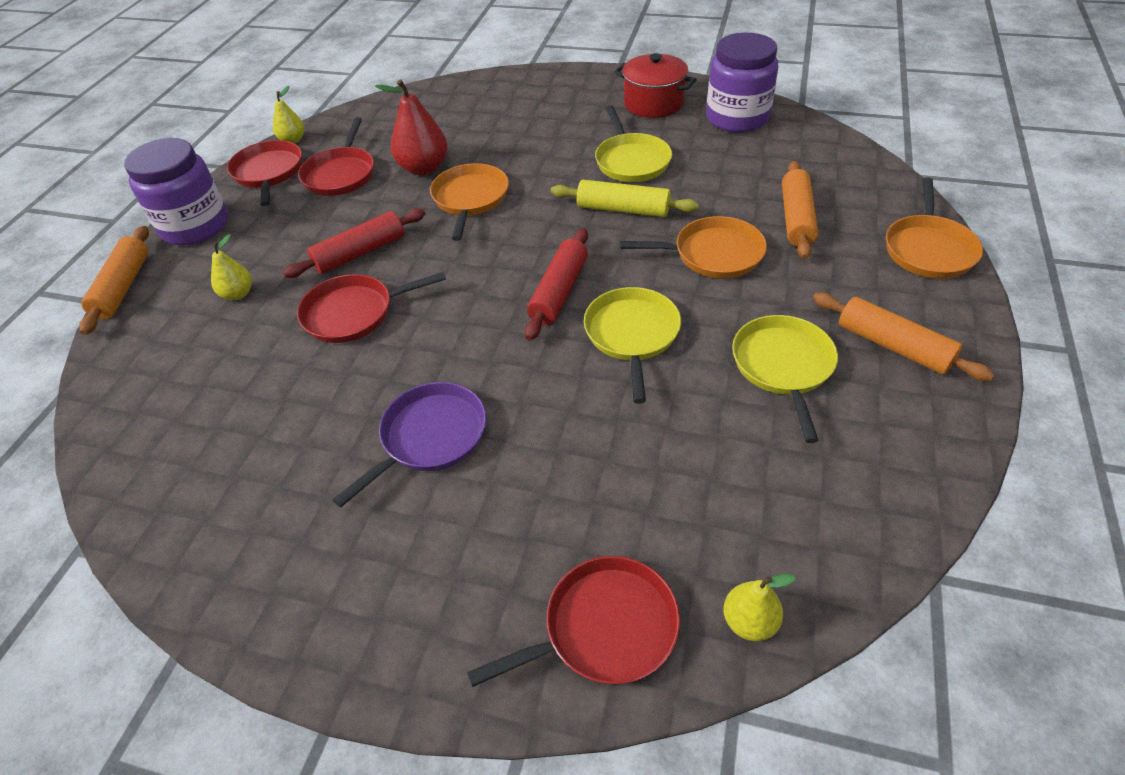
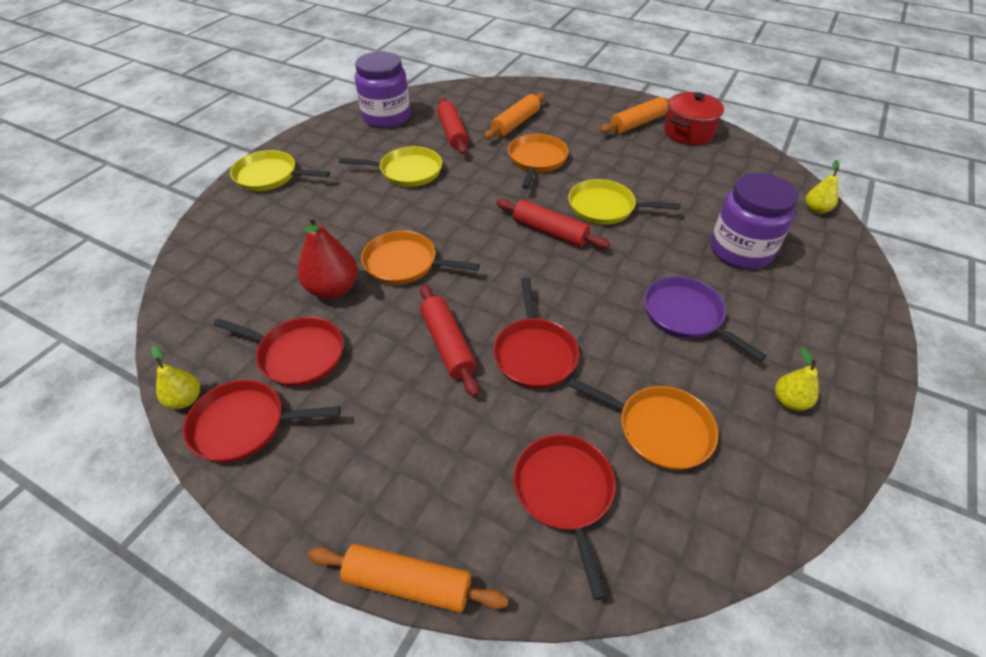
camera: 80 degrees left, 0 degrees up
(195, 226) = (316, 504): purple jar -> purple jar (740, 250)
(238, 294) = (471, 449): yellow pear -> yellow pear (789, 401)
(604, 628) = (827, 258): red pan -> red pan (564, 492)
(623, 209) = (467, 186): yellow rolling pin -> none
(653, 103) = (334, 146): red pot -> red pot (688, 132)
(734, 172) = (452, 133): none -> red rolling pin
(783, 366) = (645, 159): yellow pan -> yellow pan (269, 176)
(796, 218) = (515, 123): orange rolling pin -> orange rolling pin turned 75 degrees counterclockwise
(928, 249) = (564, 92): orange pan -> orange pan (659, 429)

